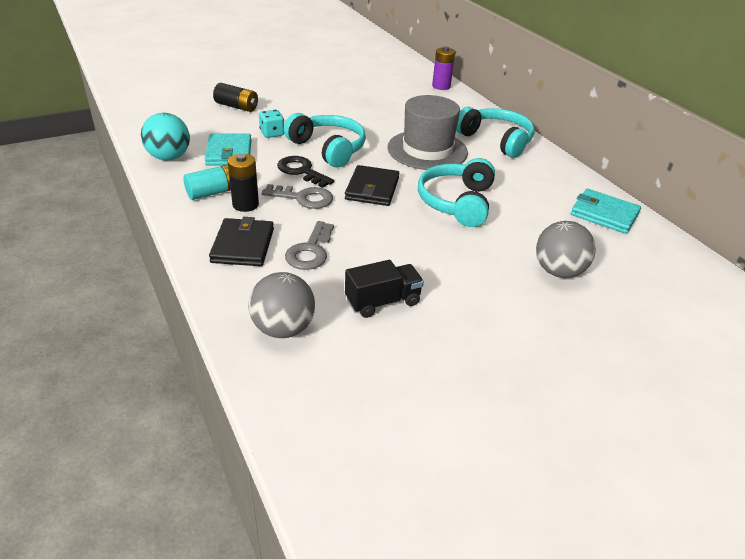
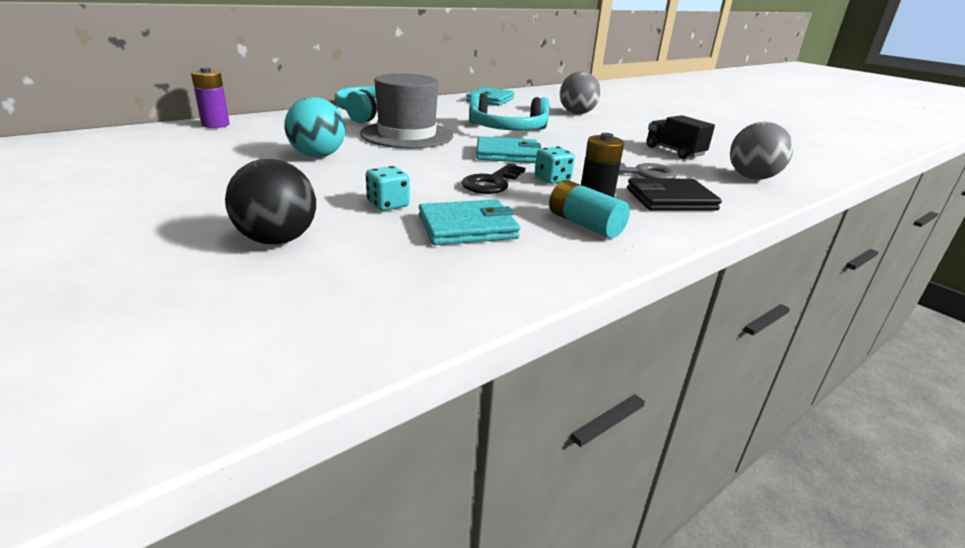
camera: 100 degrees left, 10 degrees down
(169, 157) = (512, 272): turquoise ball -> turquoise ball (318, 156)
(237, 107) = (277, 240): black battery -> black ball
(303, 198) = (552, 179): grey key -> turquoise dice
(328, 148) = (423, 173): turquoise headphones -> none
(372, 189) = (507, 154): black wallet -> turquoise wallet

